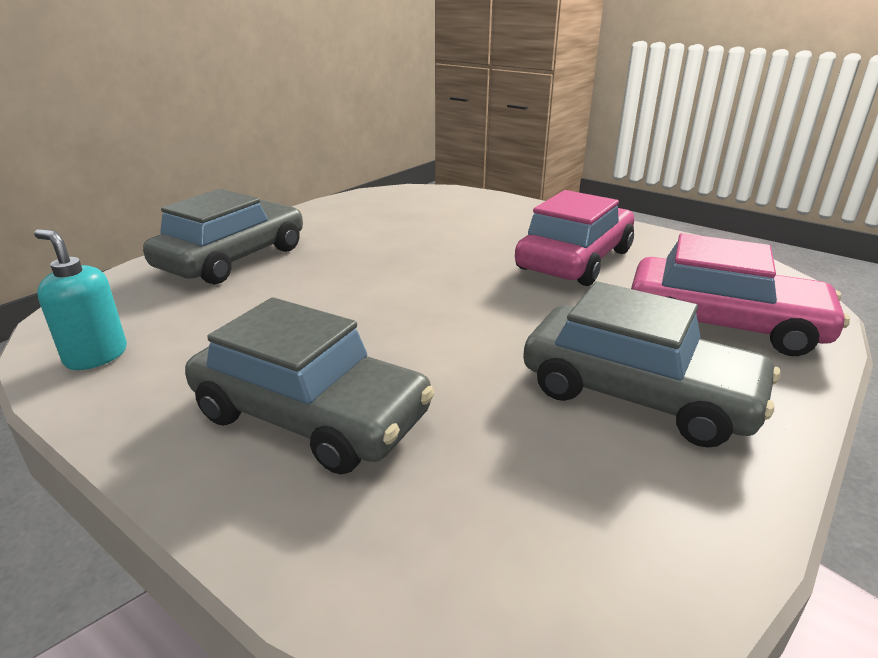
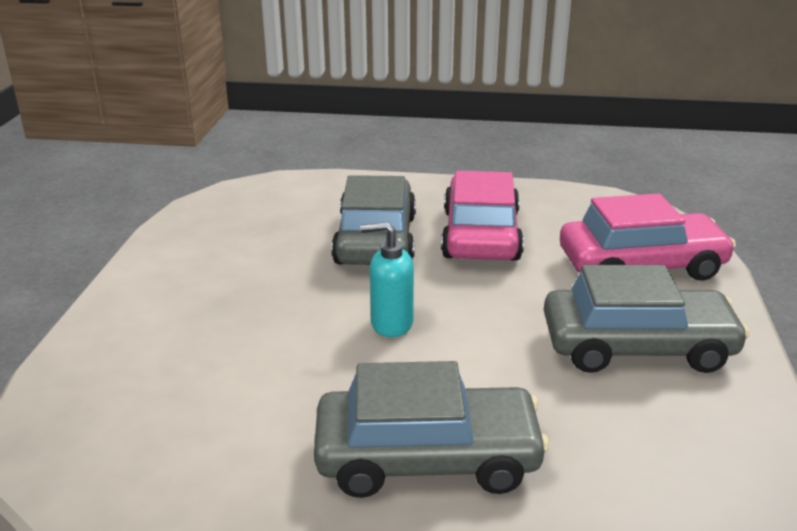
camera: 30 degrees left, 0 degrees up
(96, 356) = (150, 487): turquoise soap dispenser -> turquoise soap dispenser (391, 324)
(233, 258) = (146, 331): grey car -> grey car (375, 240)

